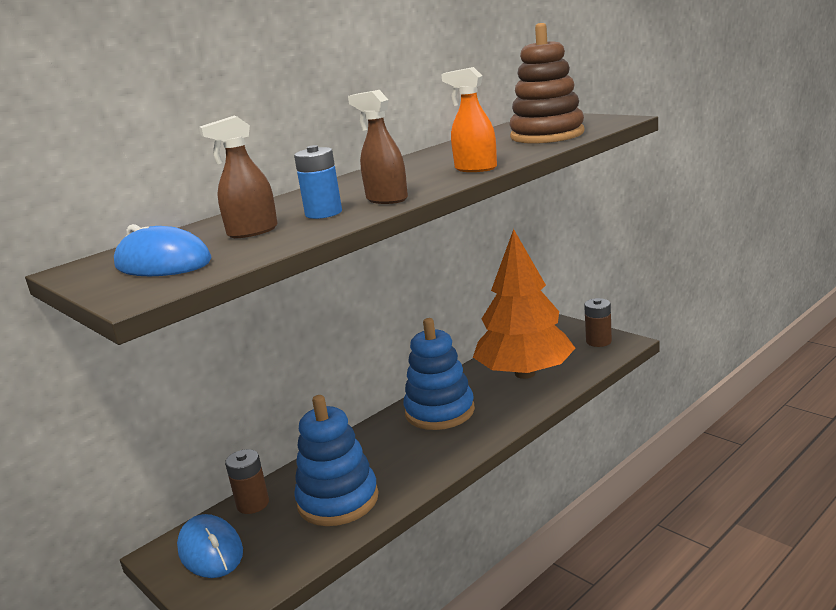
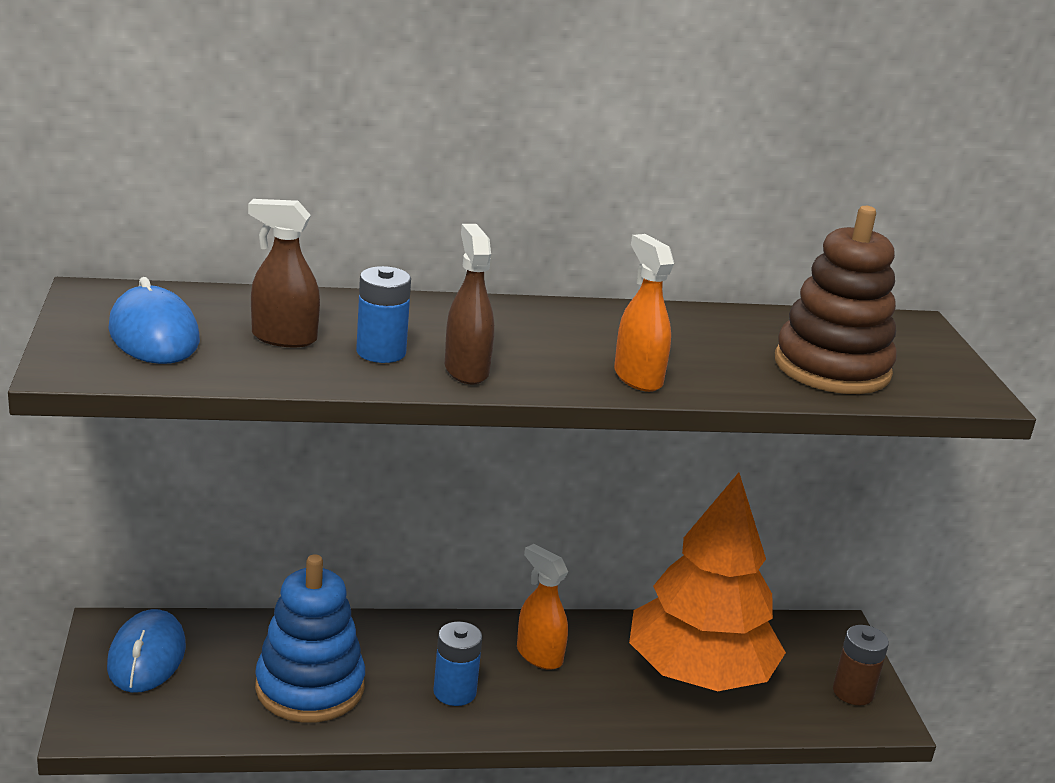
camera: 30 degrees right, 5 degrees up
(253, 504) = (236, 632): brown battery -> none
(421, 452) = (454, 692): none -> blue battery
(440, 411) = (539, 655): blue stacking toy -> orange spray bottle

